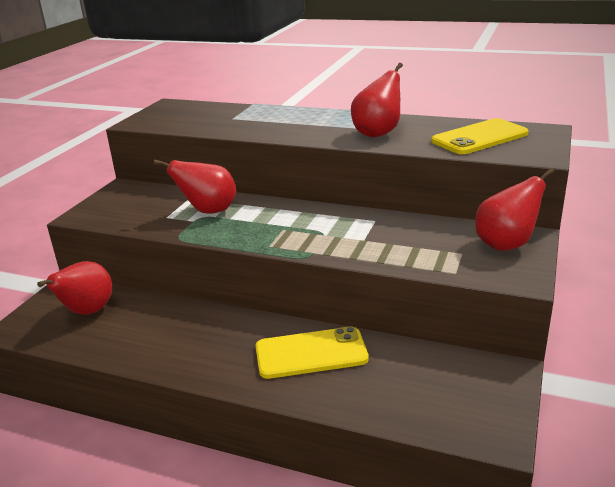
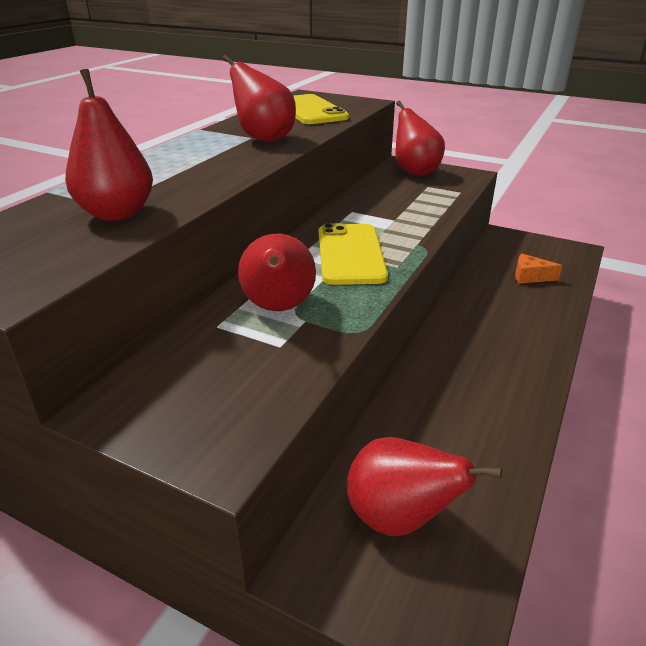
camera: 85 degrees left, 5 degrees up
(220, 122) = (117, 213): none -> red pear
(311, 353) = (491, 314): yellow phone -> yellow phone (350, 254)
(400, 385) = (530, 277): none -> orange cheese

